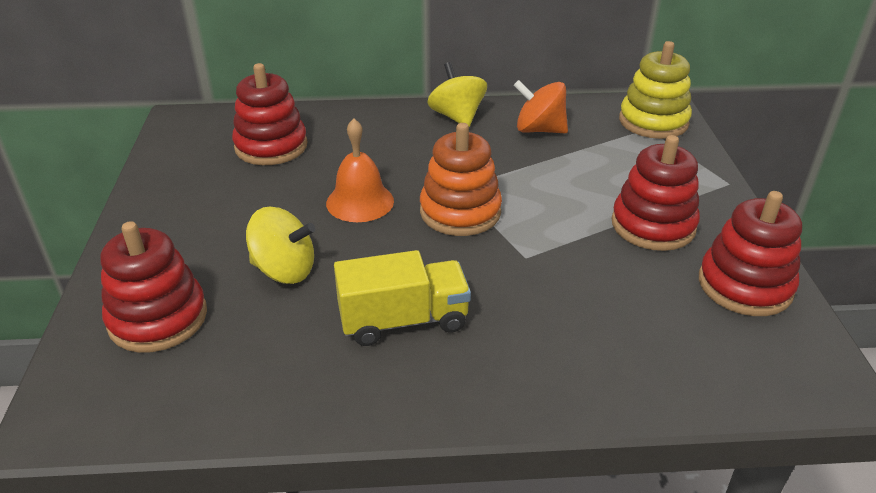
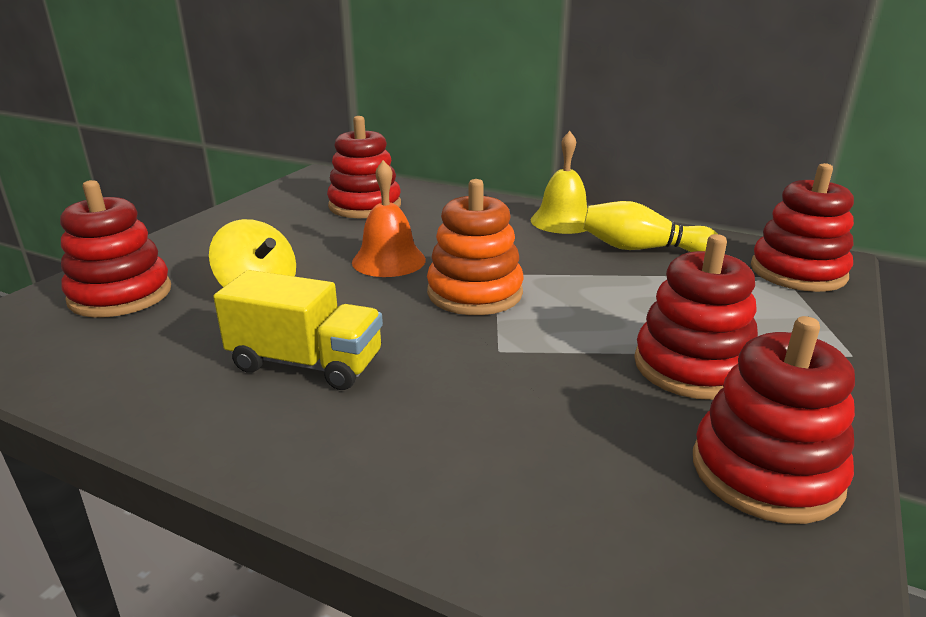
camera: 30 degrees right, 10 degrees down
(457, 117) = (562, 221): yellow spinning top -> yellow bell
(539, 130) = (642, 249): orange spinning top -> yellow bowling pin
(653, 121) = (797, 272): yellow stacking toy -> red stacking toy

